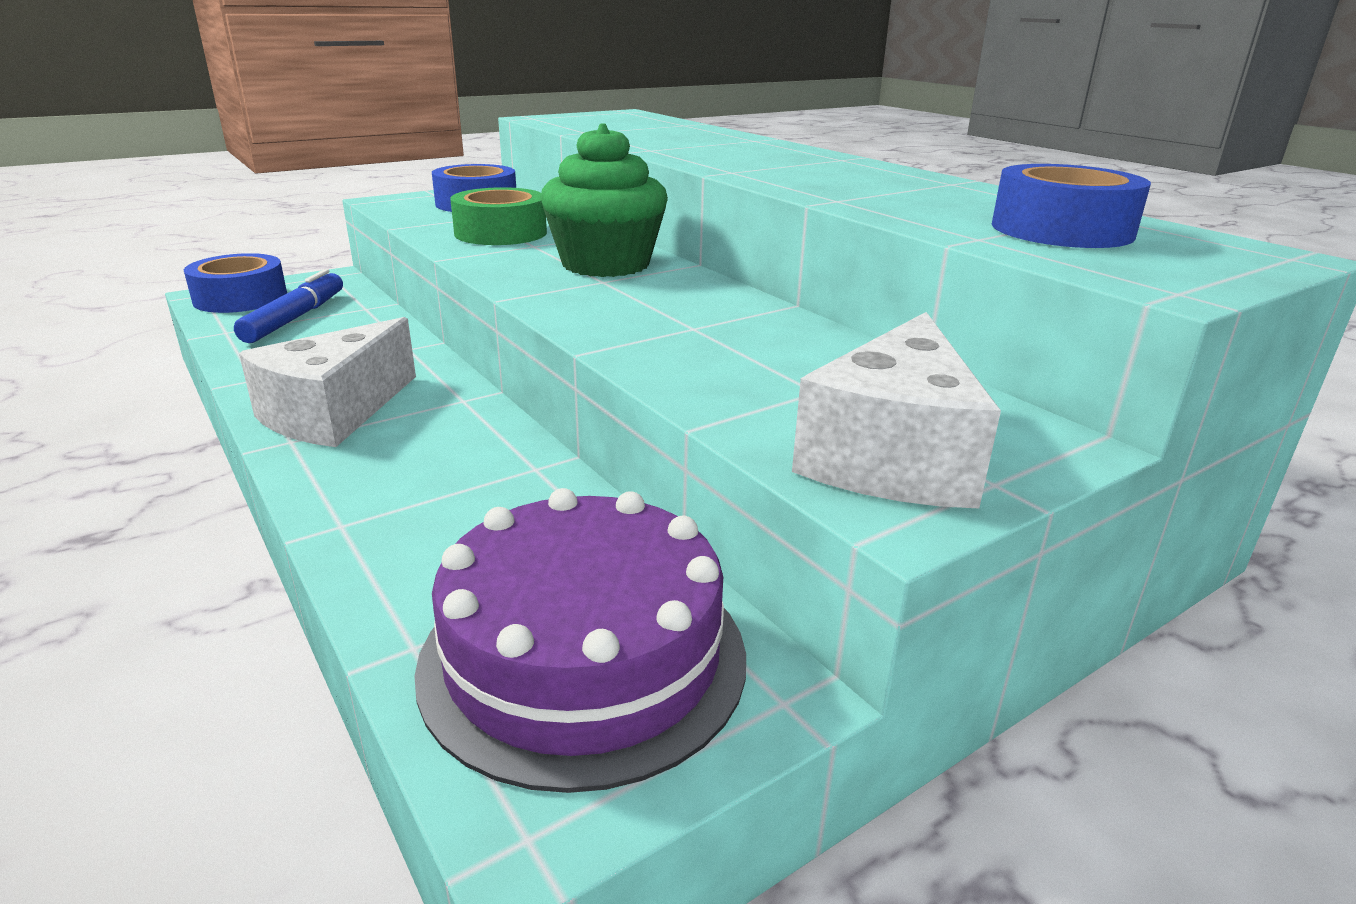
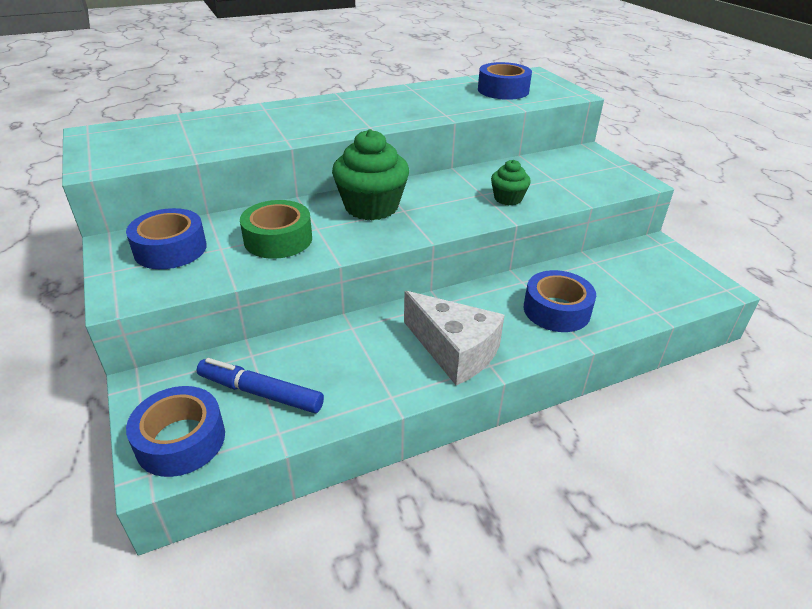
camera: 80 degrees left, 10 degrees up
(433, 503) = (556, 310): none -> blue tape
(583, 657) = (652, 276): purple cake -> none
(683, 347) = (508, 198): none -> green cupcake
(893, 456) = (605, 176): white cheese -> none

